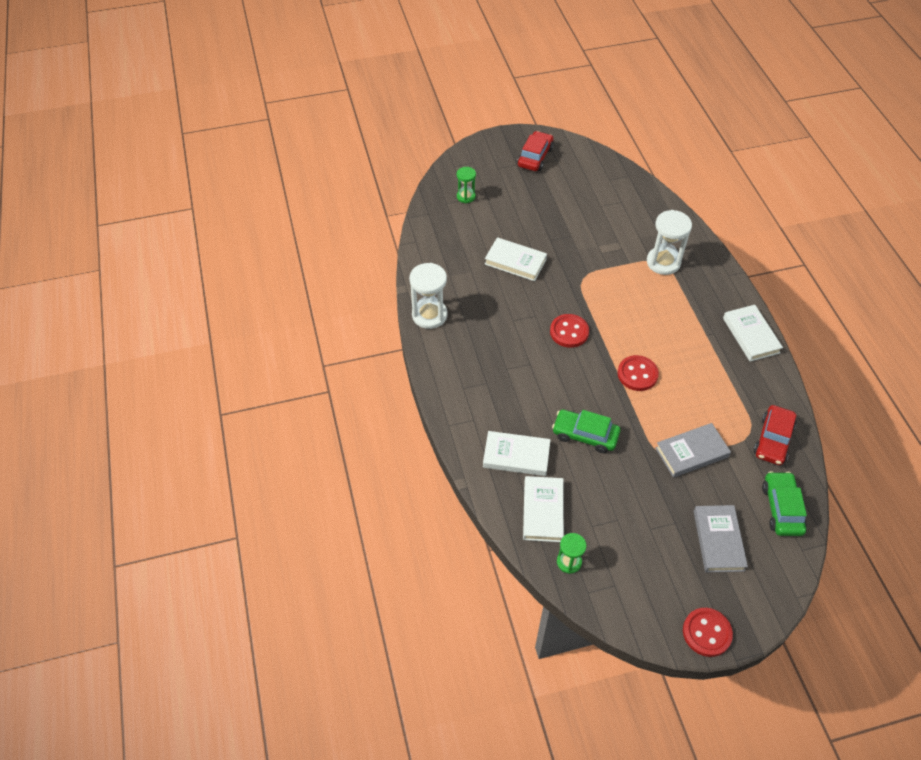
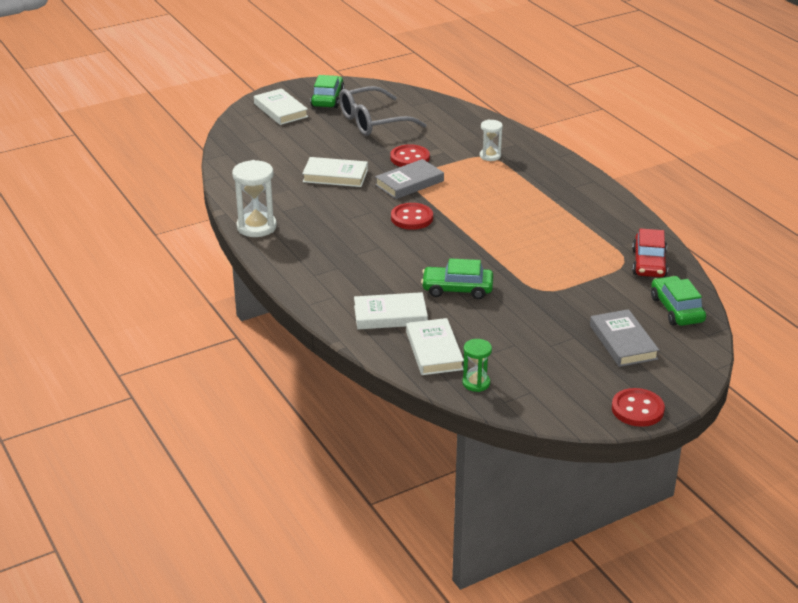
camera: 15 degrees left, 20 degrees down
(466, 196) = (264, 136): green hourglass -> none
(535, 157) = (327, 99): red car -> green car
(568, 195) = (373, 121): none -> grey glasses
(637, 374) = (494, 238): red button -> red button (410, 158)
(663, 262) = (490, 156): white hourglass -> white hourglass, size x0.59
(691, 452) = (571, 284): grey book -> grey book (409, 183)
(751, 335) = (598, 194): white book -> white book (280, 110)

